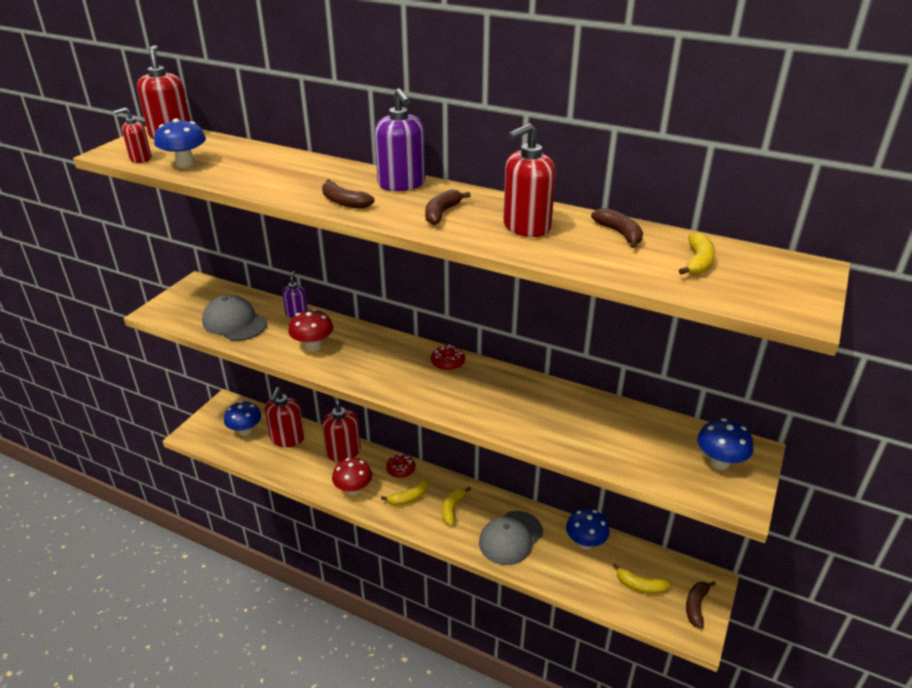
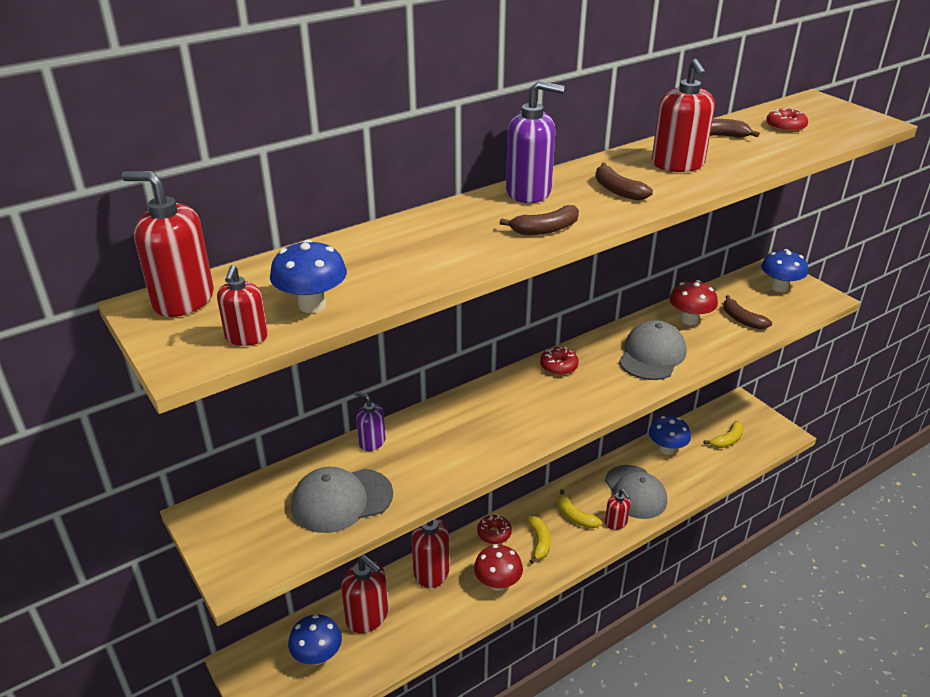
camera: 60 degrees left, 0 degrees up
(313, 346) = (454, 447): red mushroom -> red mushroom (689, 320)
(464, 537) = (616, 522): none -> red soap dispenser
(509, 406) = (652, 355): none -> grey cap
(696, 606) = (760, 421): brown banana -> brown banana (742, 320)
(698, 262) = (785, 127): yellow banana -> red donut

